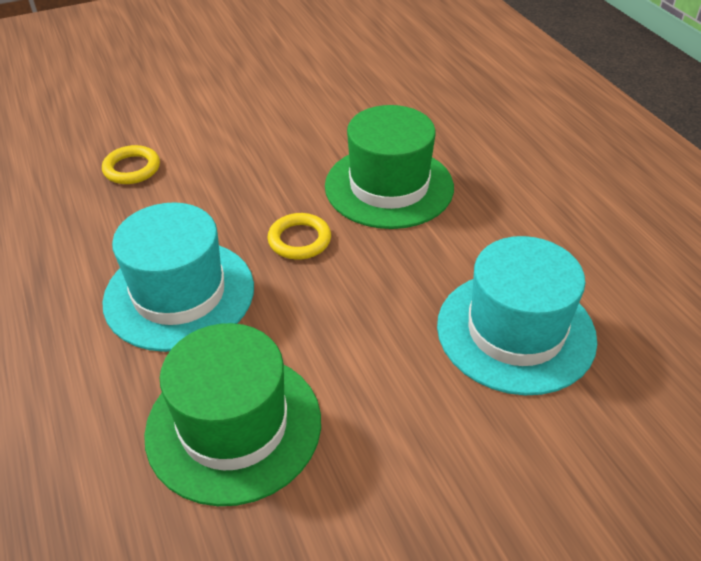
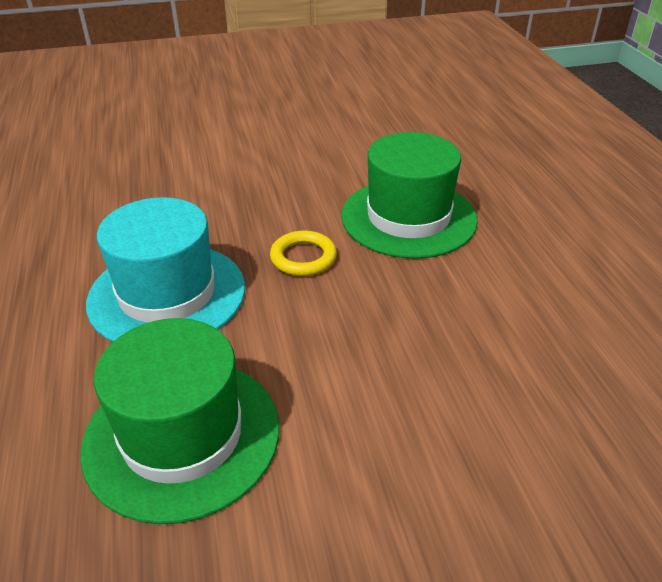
camera: 10 degrees right, 5 degrees down
(132, 168) = (158, 176): yellow ring -> none
(515, 331) = (519, 379): turquoise hat -> none

